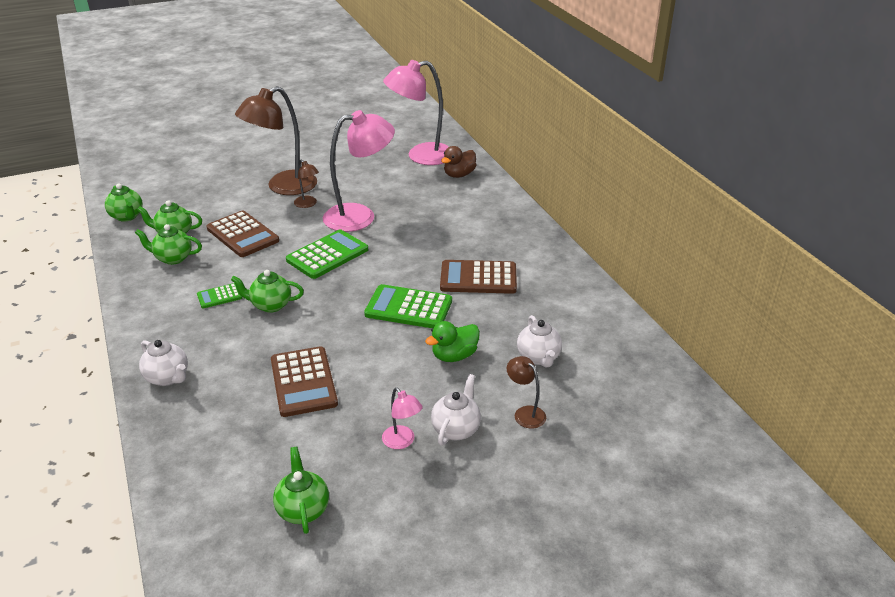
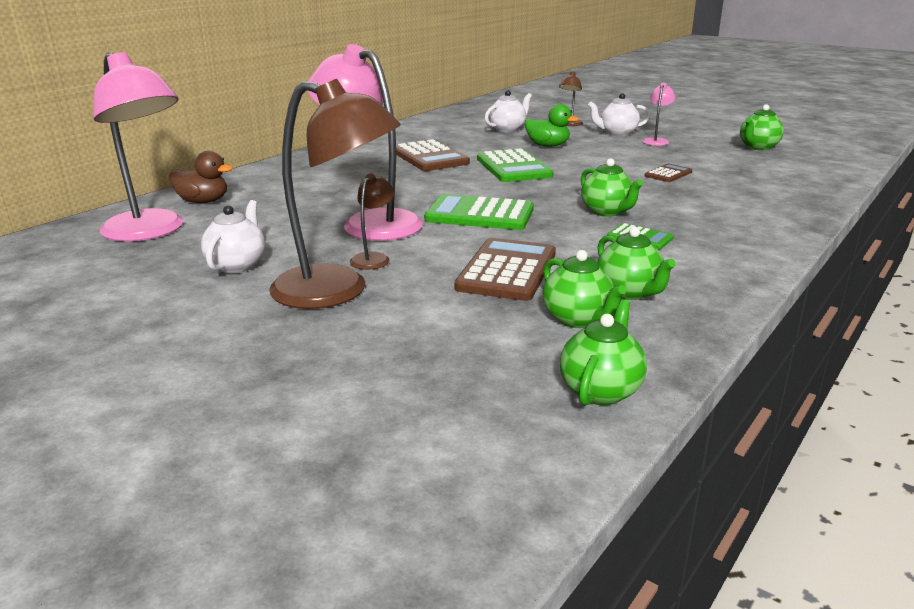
camera: 120 degrees left, 10 degrees down
(168, 378) = (776, 215): white teapot -> white teapot (237, 265)
(303, 382) = (668, 174): brown calculator -> brown calculator, size x0.53

